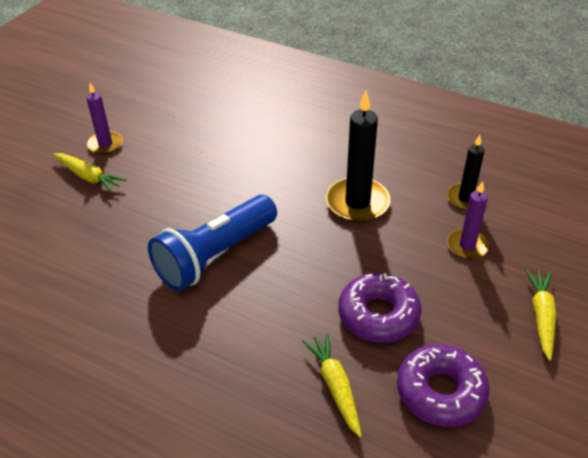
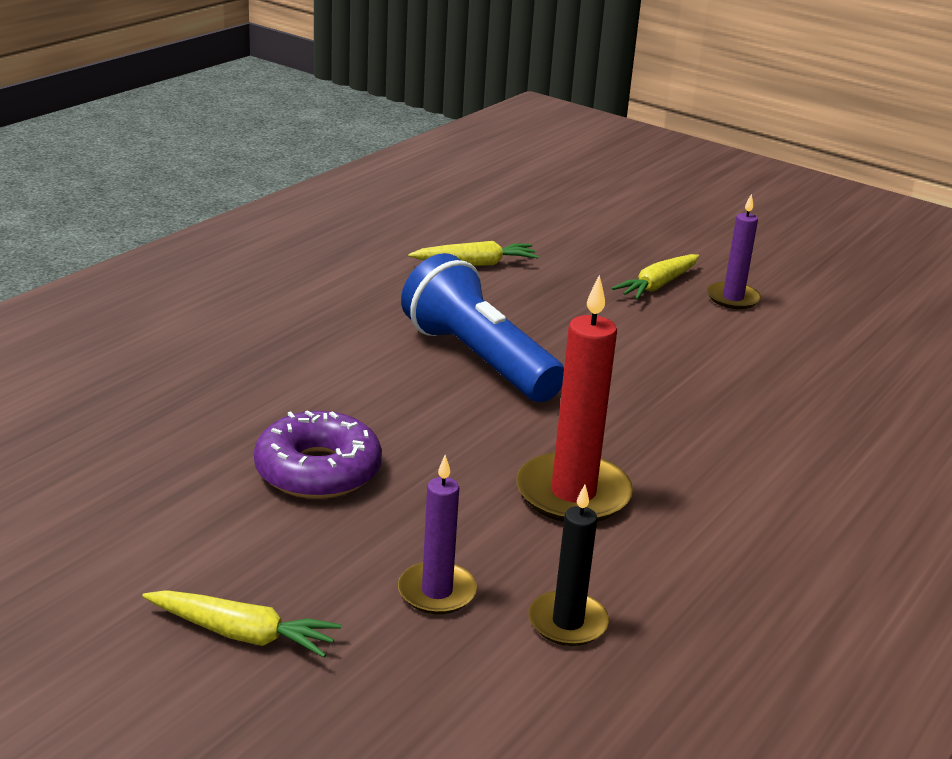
camera: 95 degrees right, 15 degrees down
(335, 386) = (215, 418): yellow carrot -> yellow carrot (476, 264)
(357, 203) = (573, 494): black candle -> red candle
(440, 392) = (159, 496): purple donut -> none

